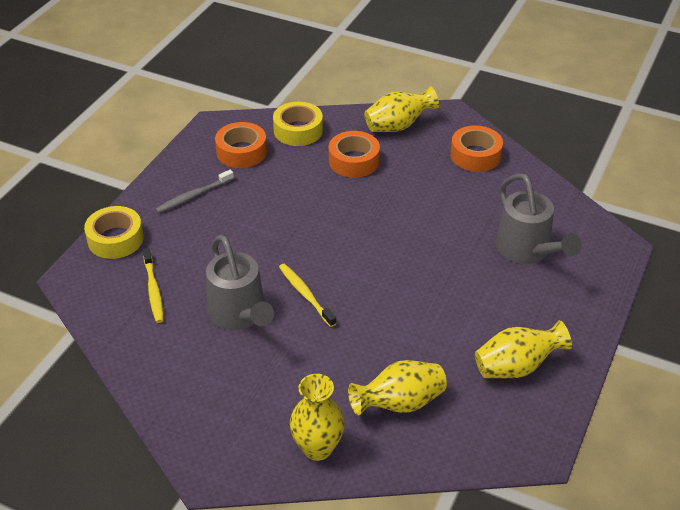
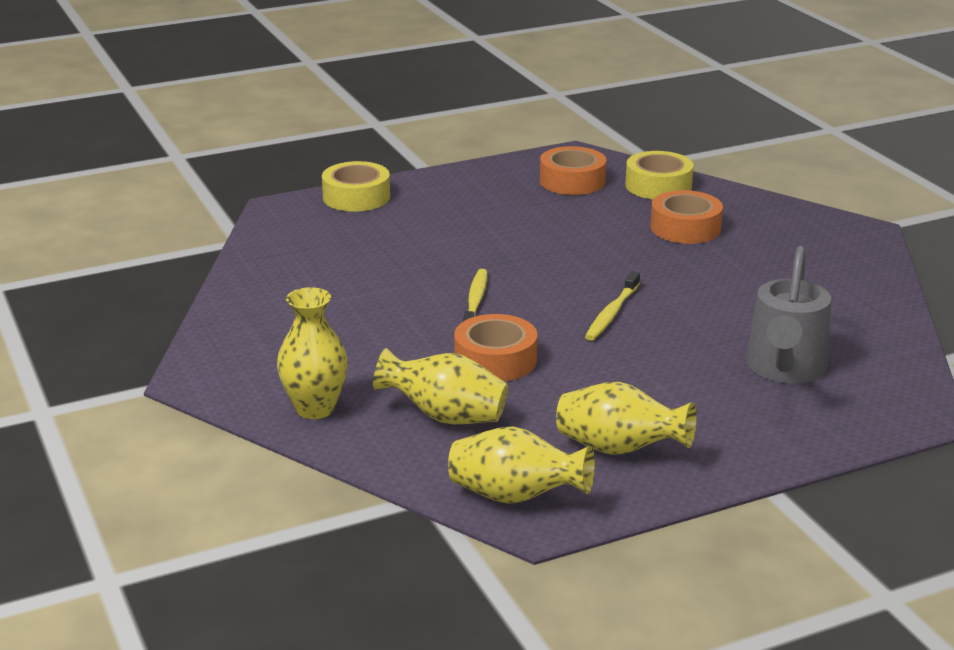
camera: 40 degrees right, 15 degrees down
(153, 290) = (336, 242): yellow toothbrush -> yellow toothbrush (611, 313)
(193, 196) = (474, 194): grey toothbrush -> none
(240, 315) = (388, 290): grey watering can -> none
(398, 126) = (782, 220): yellow vase -> yellow vase (515, 497)
(475, 155) = (843, 273): orange tape -> orange tape (495, 360)

